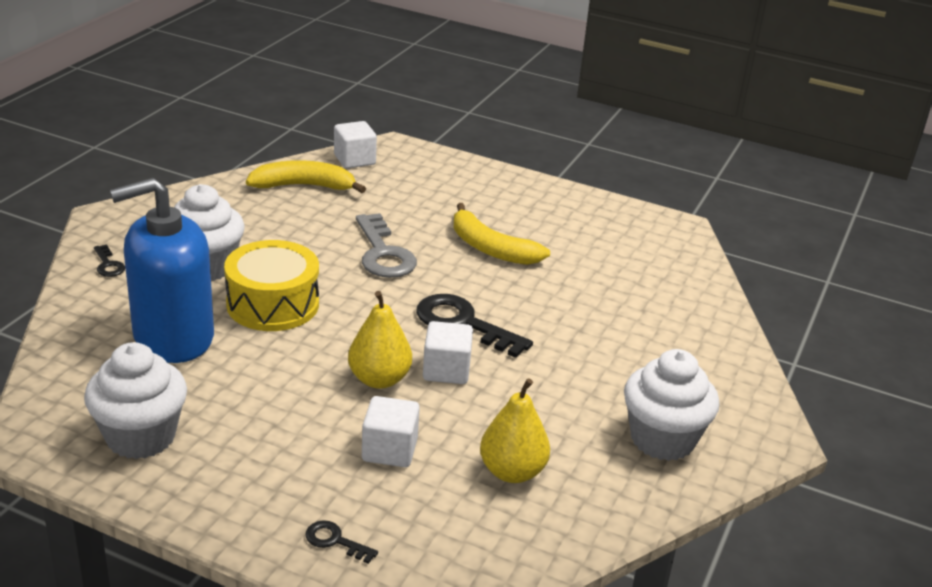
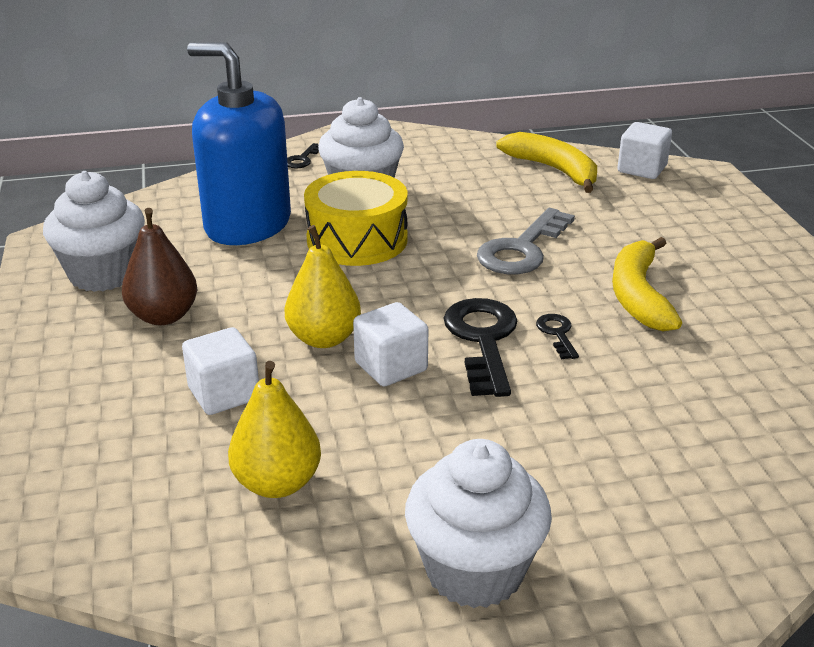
camera: 55 degrees right, 0 degrees up
(251, 434) = (163, 316): none -> brown pear
(335, 541) = (59, 427): black key -> black key (557, 334)

